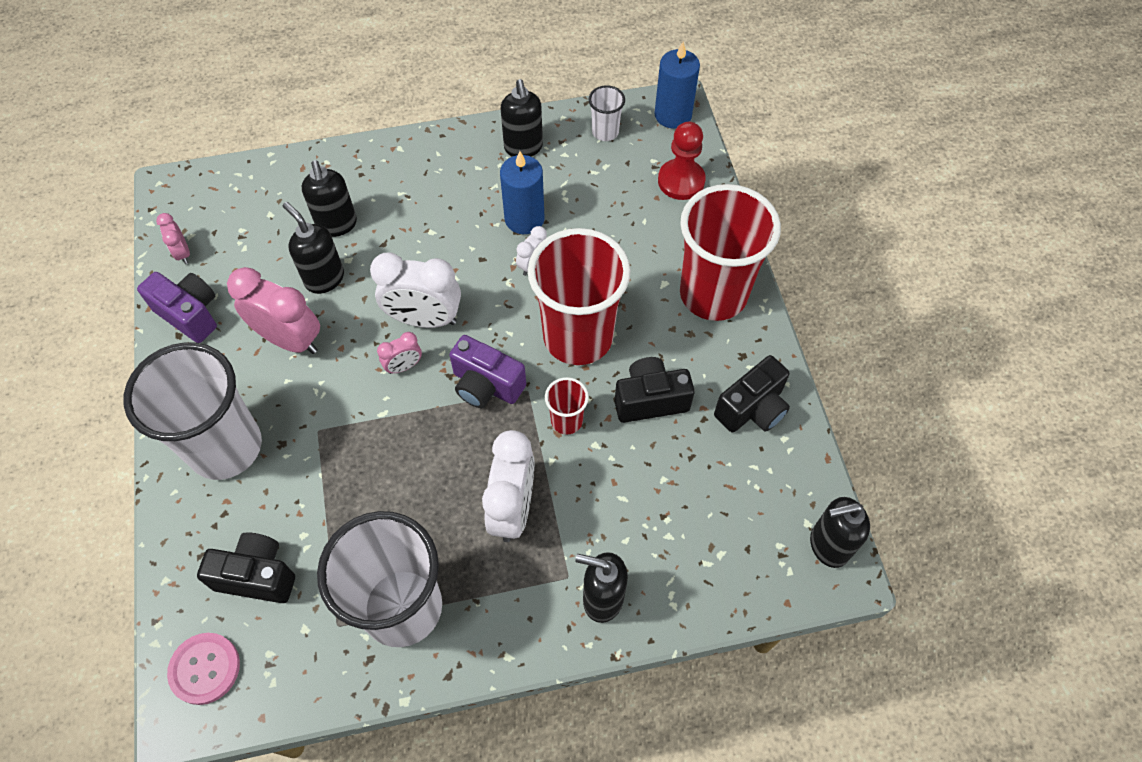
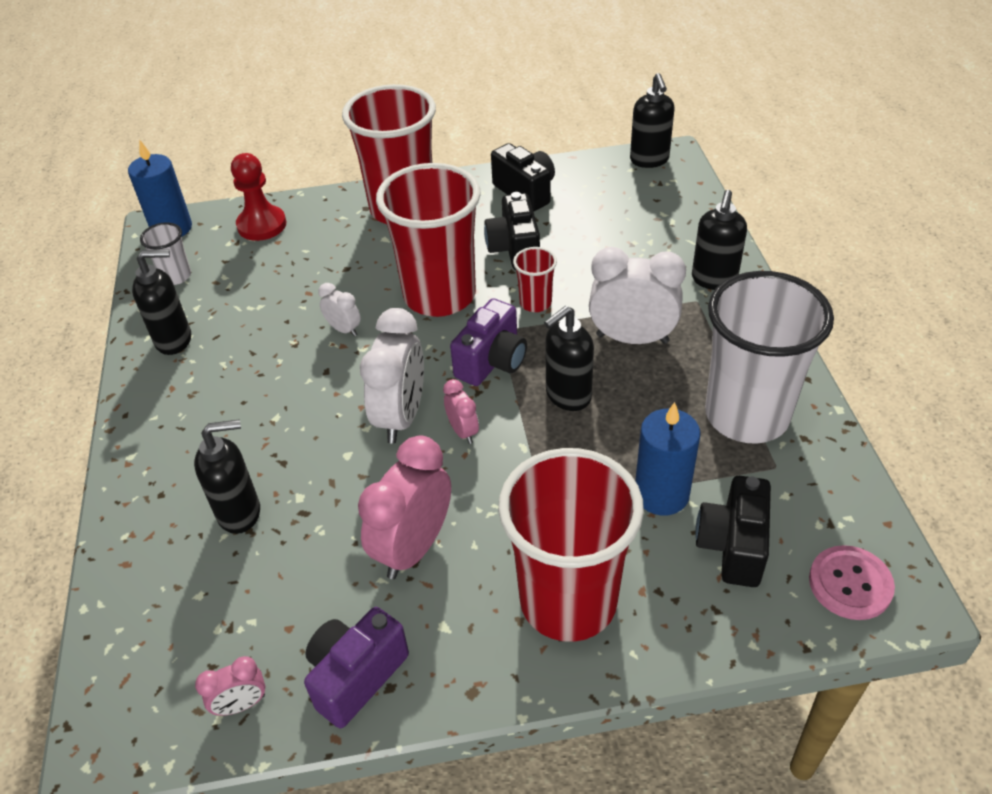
camera: 85 degrees left, 15 degrees down
(225, 447) = (568, 601): white cup -> red cup
(324, 278) = (324, 519): black soap dispenser -> black soap dispenser (567, 396)
(524, 219) = (278, 337): blue candle -> blue candle (661, 494)

